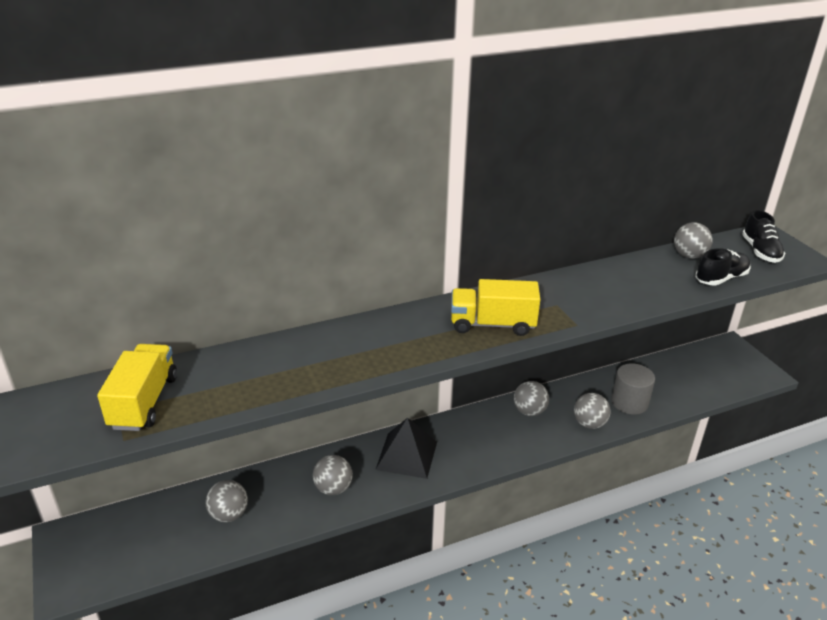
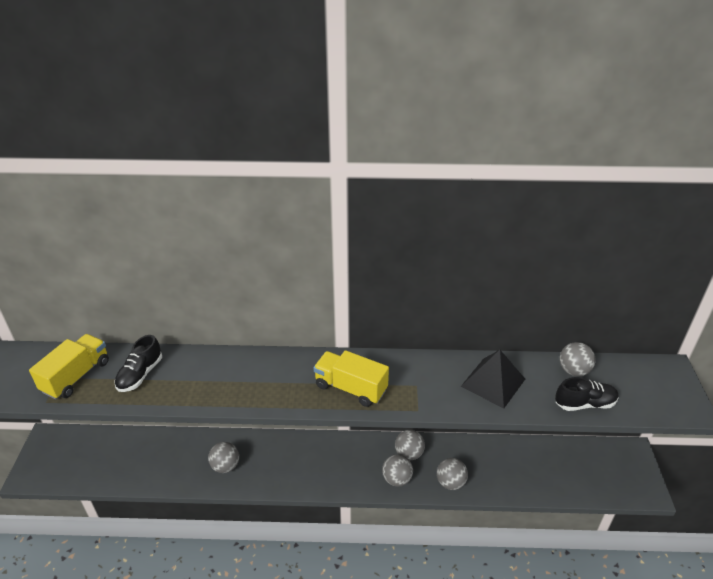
camera: 25 degrees right, 5 degrees up
(229, 514) = (148, 460): grey ball -> grey ball (397, 479)
(407, 455) = (292, 458): black pyramid -> black pyramid (493, 382)
(629, 402) = (498, 475): grey cylinder -> none
(760, 251) = (649, 386): black shoe -> black shoe (140, 374)

